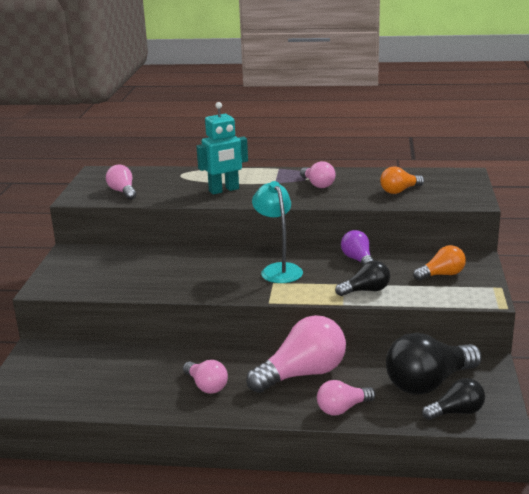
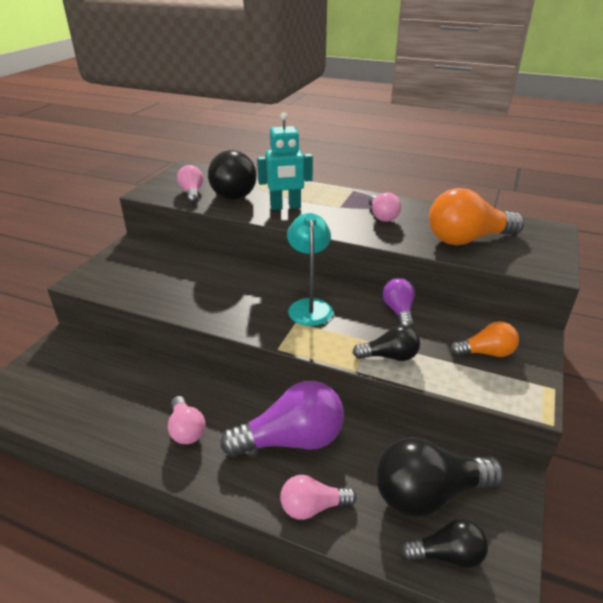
camera: 15 degrees right, 10 degrees up
(162, 185) = (232, 192): none -> black light bulb
(303, 374) = (292, 440): pink light bulb -> purple light bulb
(399, 191) = (467, 239): orange light bulb -> orange light bulb, size x1.80

